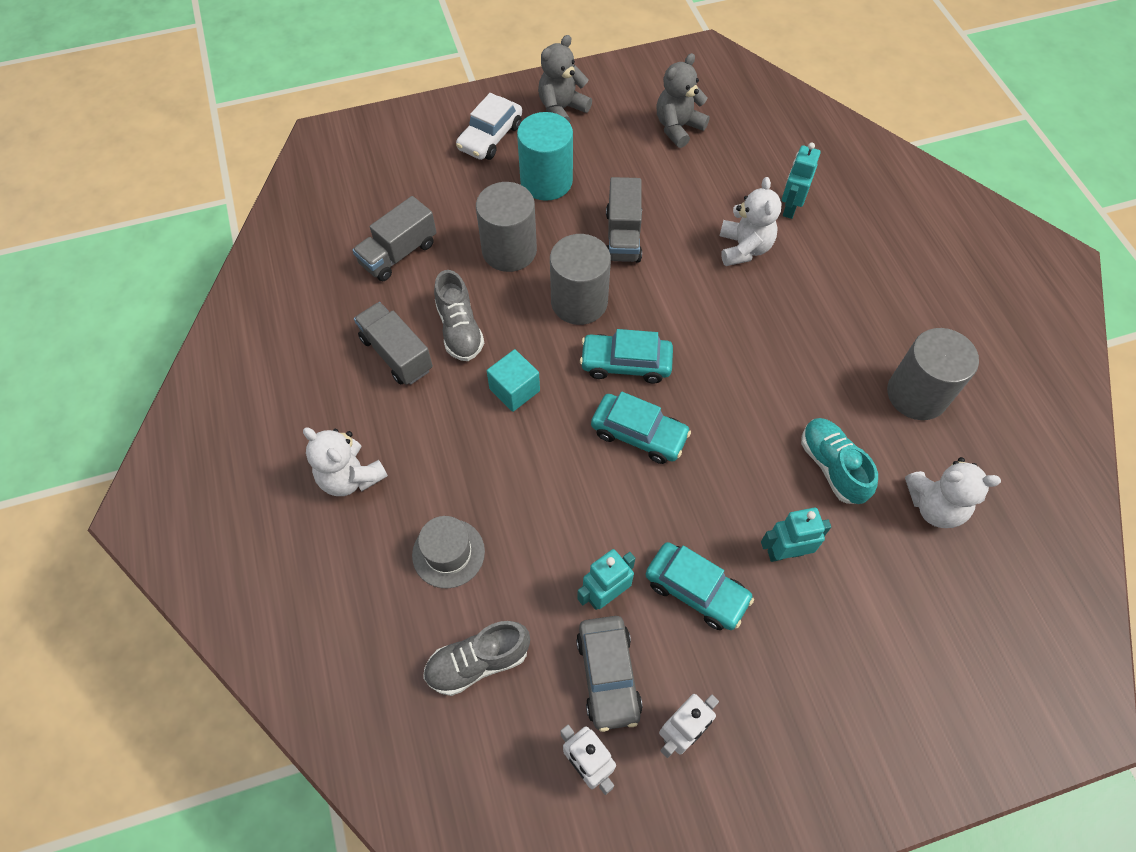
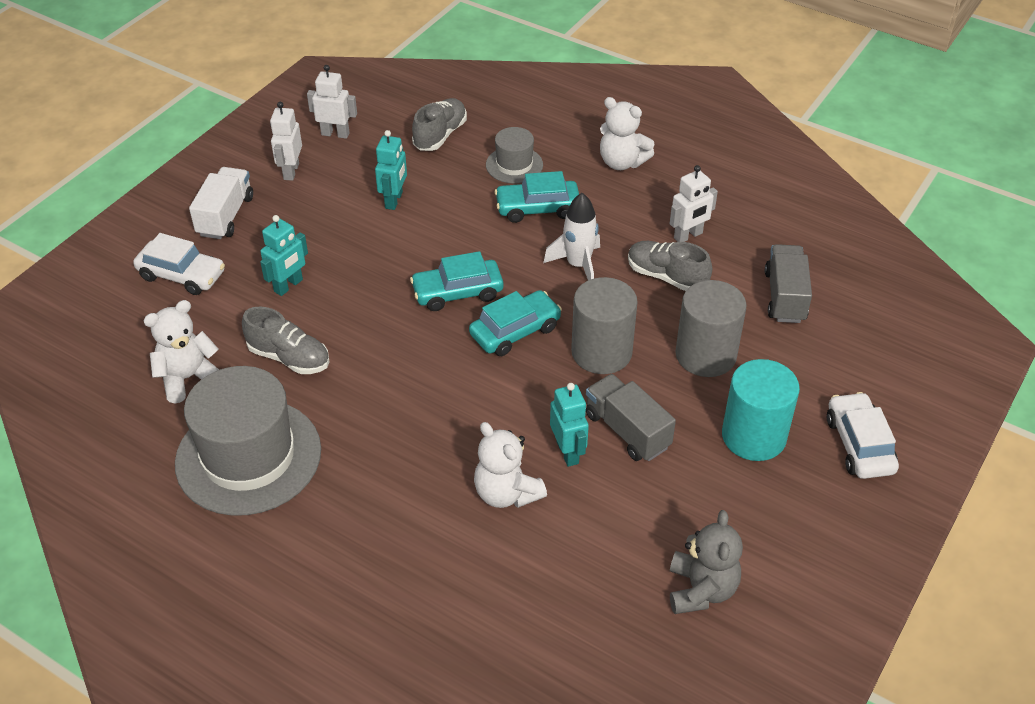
camera: 140 degrees right, 15 degrees down
(351, 477) = (622, 162): white teddy bear -> white teddy bear turned 150 degrees counterclockwise
(396, 354) = (688, 236): grey truck -> white robot
(514, 390) = (578, 265): turquoise cube -> white rocket
(562, 109) = (837, 525): grey teddy bear -> none
(608, 675) = (357, 170): grey car -> none
(696, 590) = (335, 233): turquoise car -> turquoise car (537, 208)
(790, 207) = (498, 571): turquoise robot -> turquoise robot (568, 452)
(796, 708) = (225, 216): none -> white truck
(832, 466) = (289, 358): turquoise shoe -> grey shoe
(885, 647) = (182, 275): none -> white car
(916, 394) = (248, 456): grey cylinder -> grey hat

